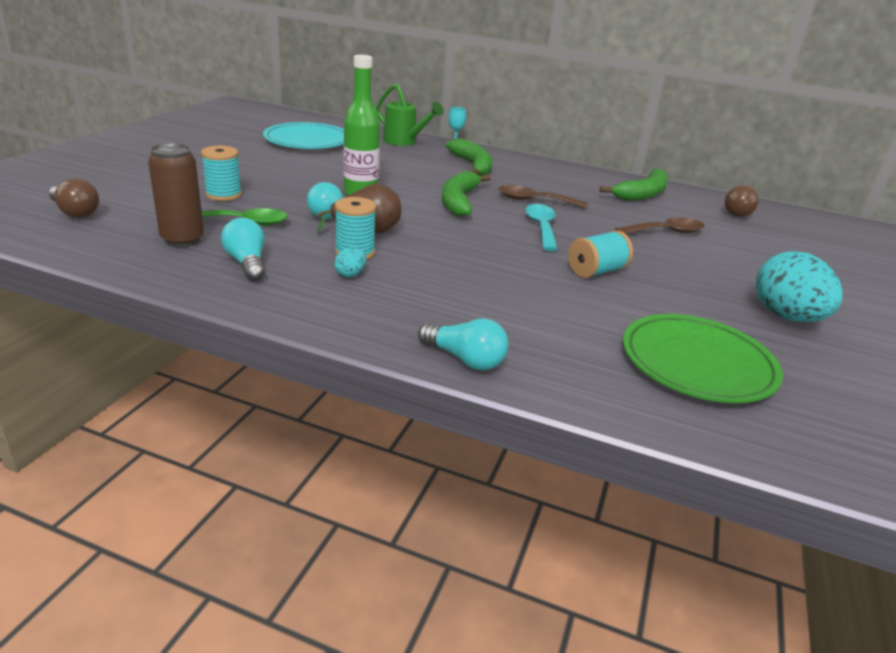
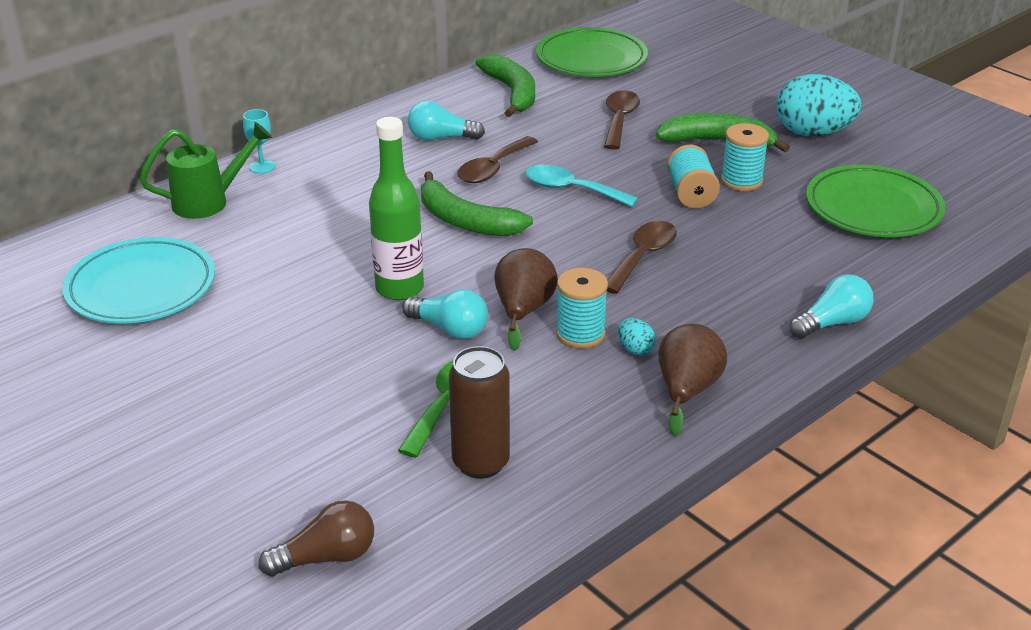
camera: 60 degrees left, 5 degrees up
(223, 195) = (334, 406): turquoise spool -> turquoise spool (741, 181)
(247, 263) = (575, 419): turquoise light bulb -> turquoise light bulb (441, 138)
(308, 300) = (687, 391): none -> brown pear
(472, 166) = (348, 175): green banana -> green banana (718, 141)
(480, 263) = (643, 256): none -> brown spoon
(738, 212) = (591, 59): brown light bulb -> green plate

